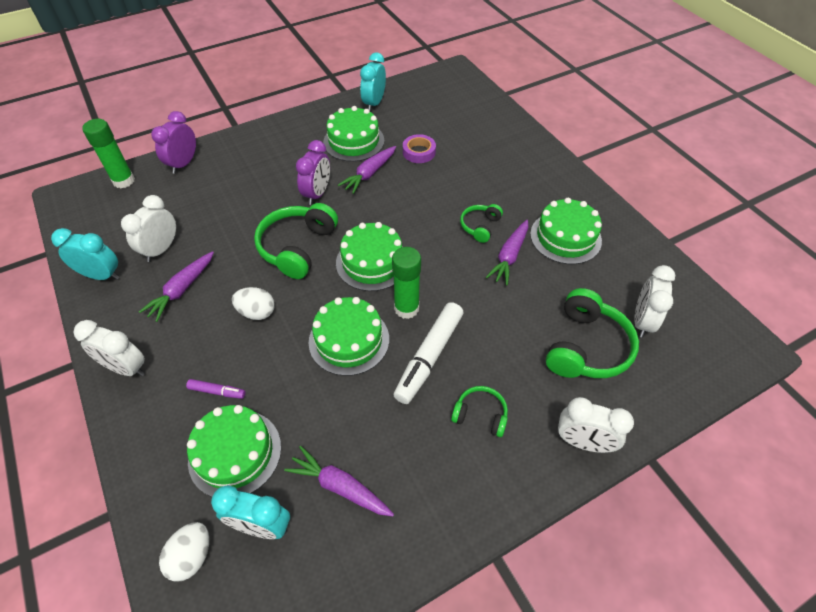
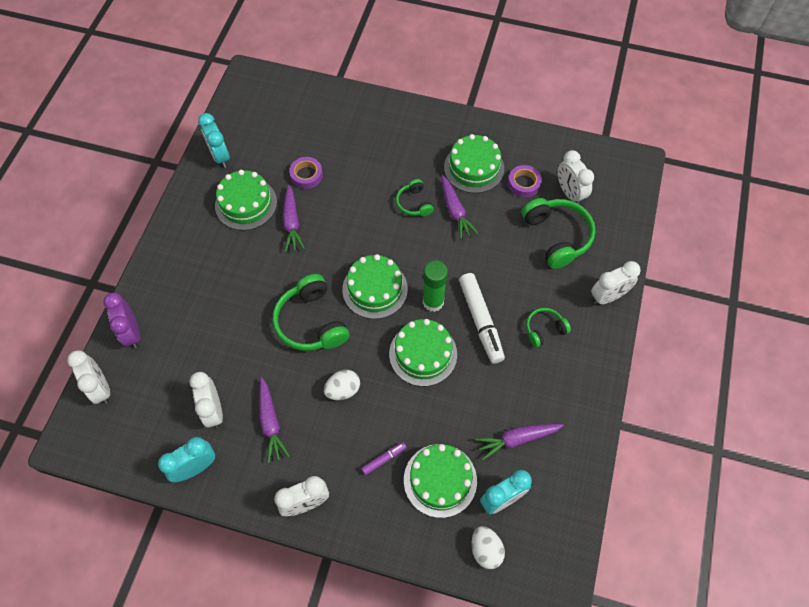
camera: 45 degrees left, 10 degrees up
(124, 181) = (101, 388): green glue stick -> white clock
(317, 194) = (273, 270): purple clock -> none
(601, 281) = (524, 183): none -> purple tape

